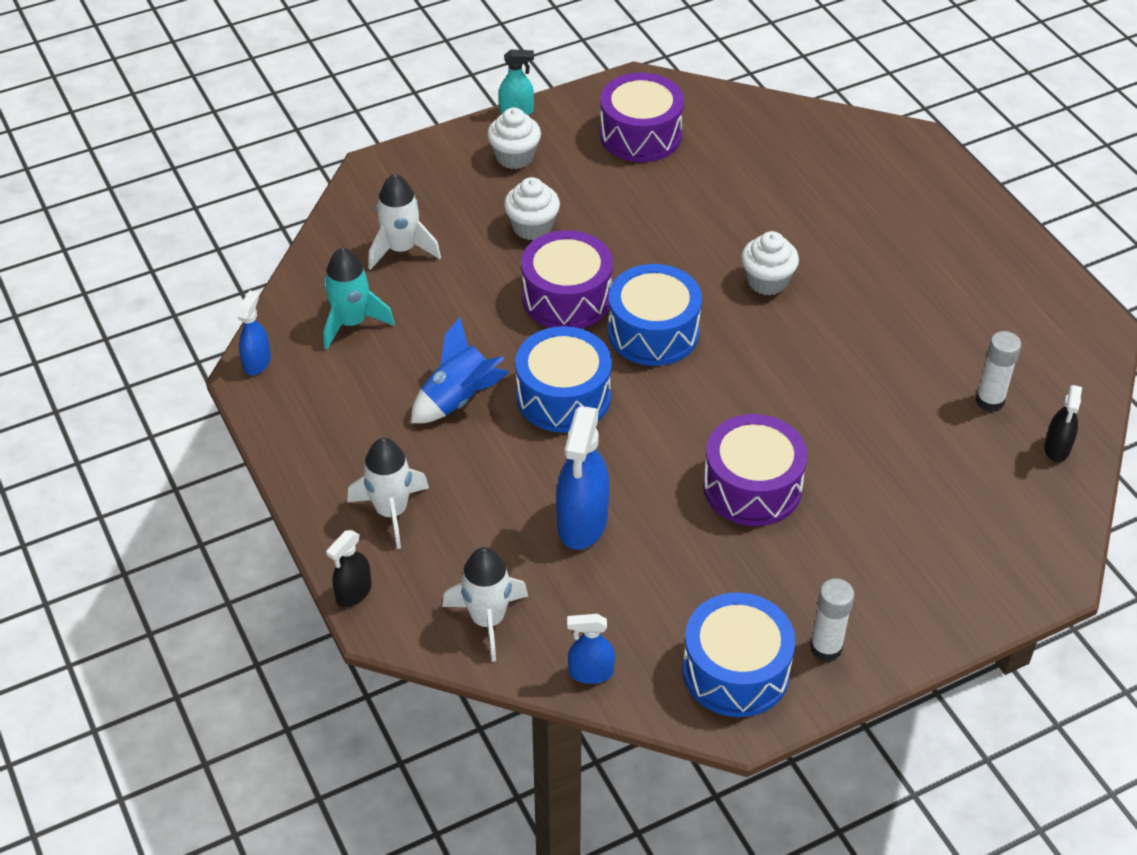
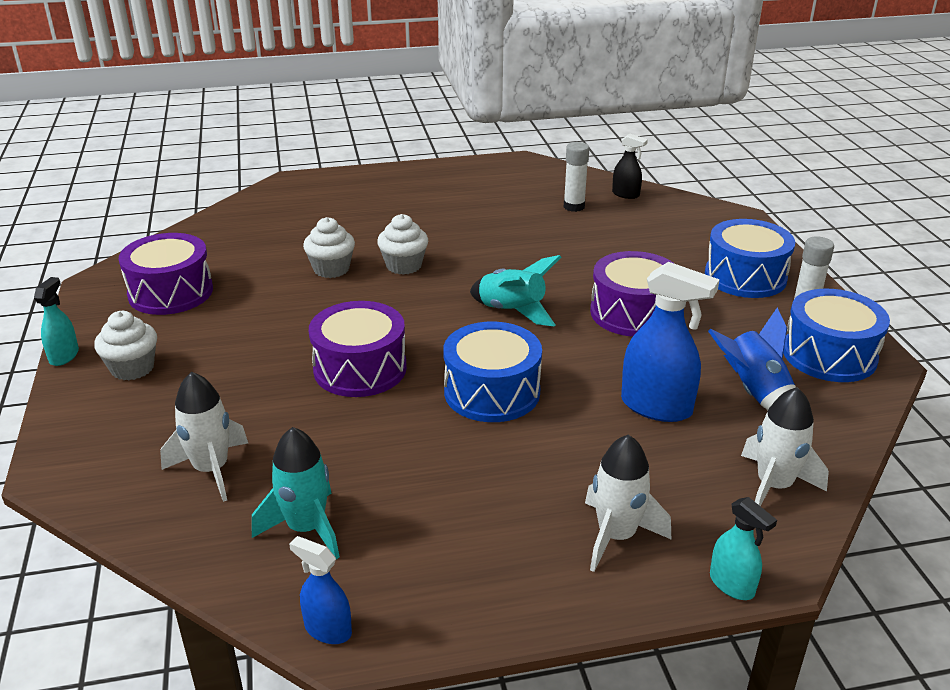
camera: 75 degrees left, 15 degrees down
(353, 593) = (732, 584): black spray bottle -> turquoise spray bottle
(458, 399) = (466, 461): blue rocket -> blue rocket (754, 392)
(532, 227) = (246, 373): white cupcake -> white cupcake (331, 269)
(590, 672) = (836, 431): blue spray bottle -> none
(653, 332) = (433, 329): blue drum -> blue drum (745, 277)
(712, 386) = (512, 311): none -> turquoise rocket

